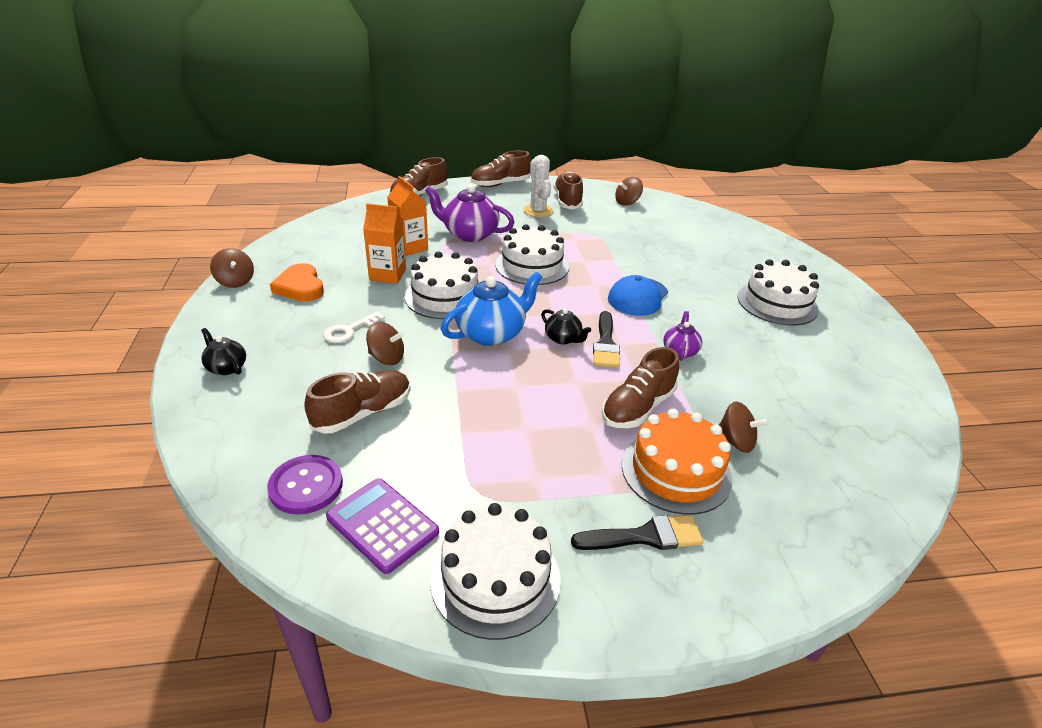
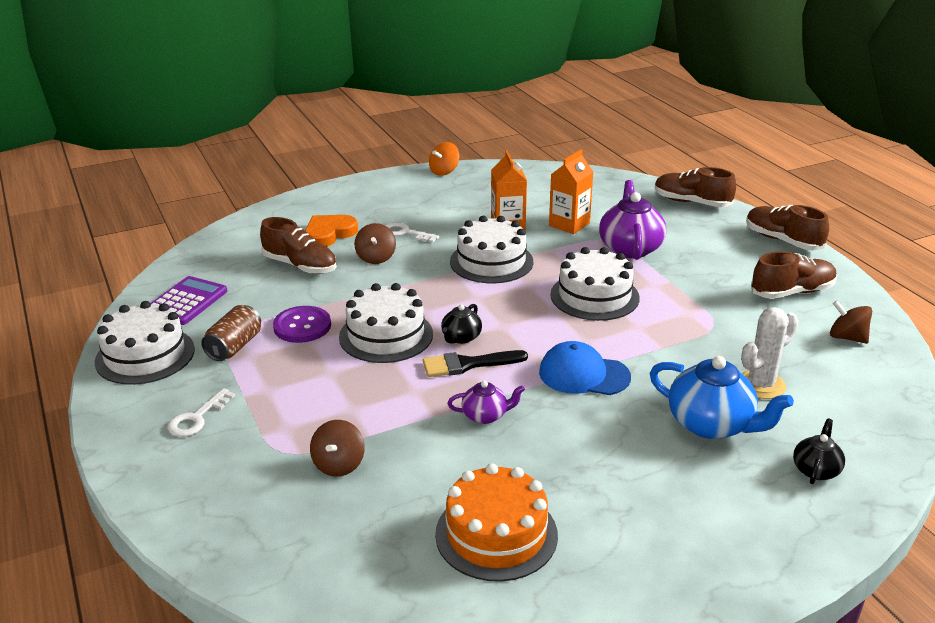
camera: 75 degrees right, 5 degrees down
(226, 367) = (330, 203): black teapot -> black teapot (816, 470)
(235, 281) = (444, 171): brown spinning top -> orange spinning top
(300, 287) = (456, 197): orange heart -> orange heart (329, 234)
(306, 486) = (216, 266): purple button -> purple button (302, 326)
(491, 333) = (444, 297): blue teapot -> blue teapot (712, 424)
(512, 489) = (234, 346): none -> brown can
(538, 211) = (737, 277): white cactus -> white cactus (761, 385)
(637, 408) = (367, 397): brown shoe -> none
(645, 536) = (197, 418): black brush -> white key
(676, 471) = (281, 428): orange cake -> orange cake (496, 534)
(777, 303) = (662, 493): white cake -> white cake (386, 335)

